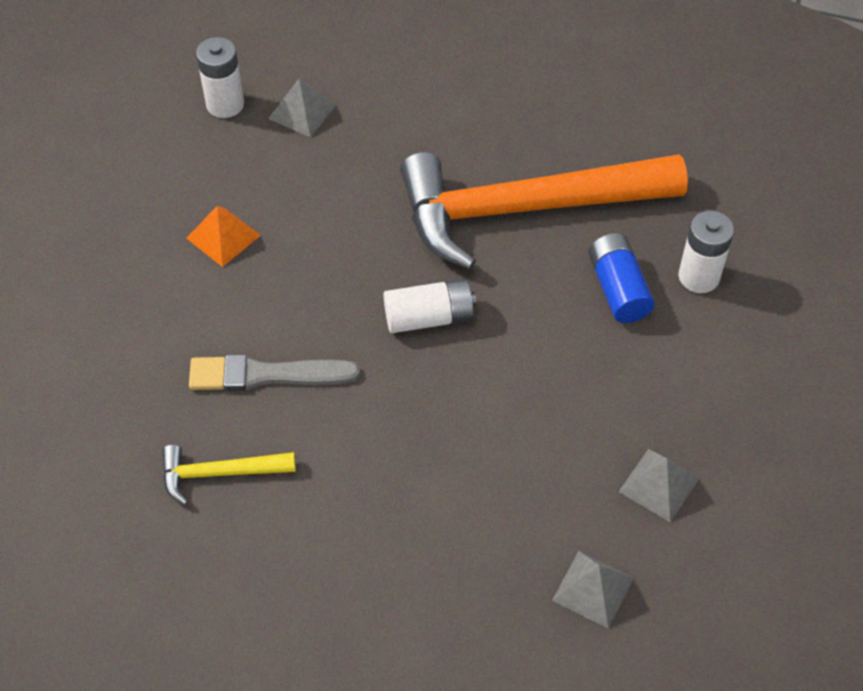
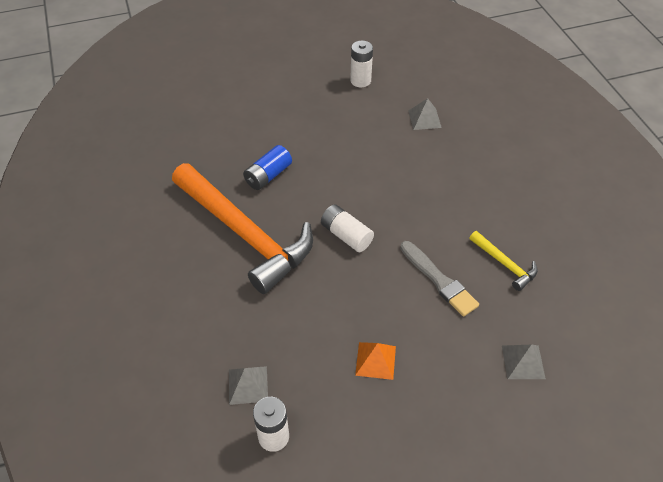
camera: 125 degrees left, 5 degrees down
(659, 484) = (360, 120): grey pyramid -> grey pyramid (523, 362)
(699, 276) = (237, 152): white battery -> white battery (360, 81)

